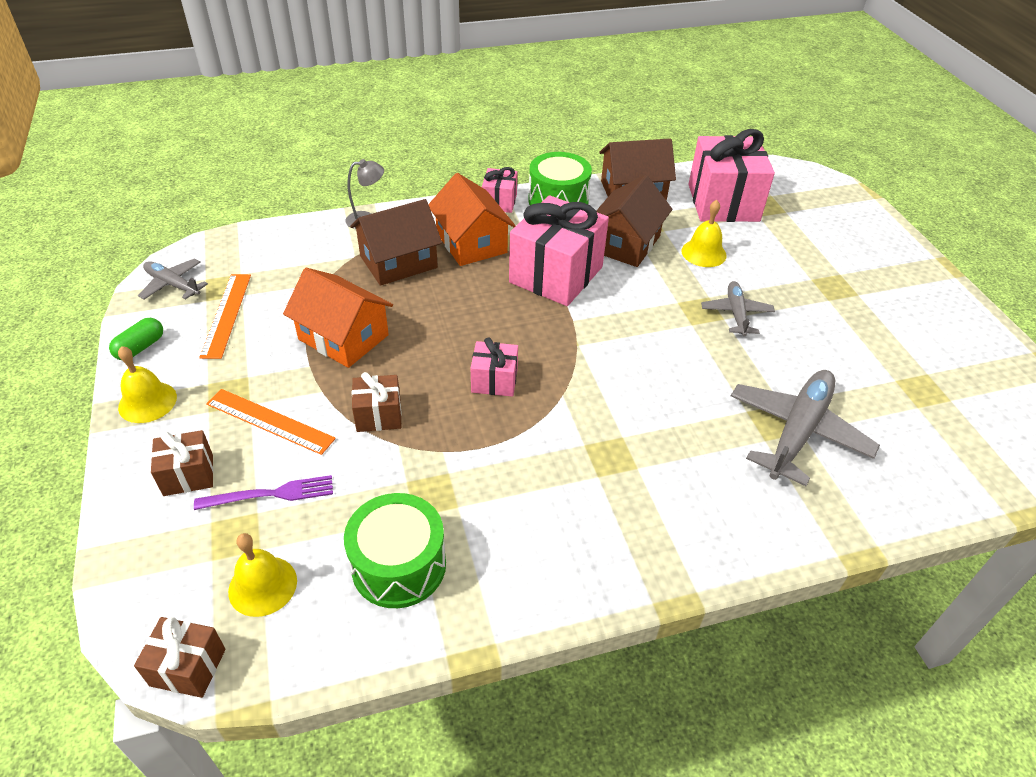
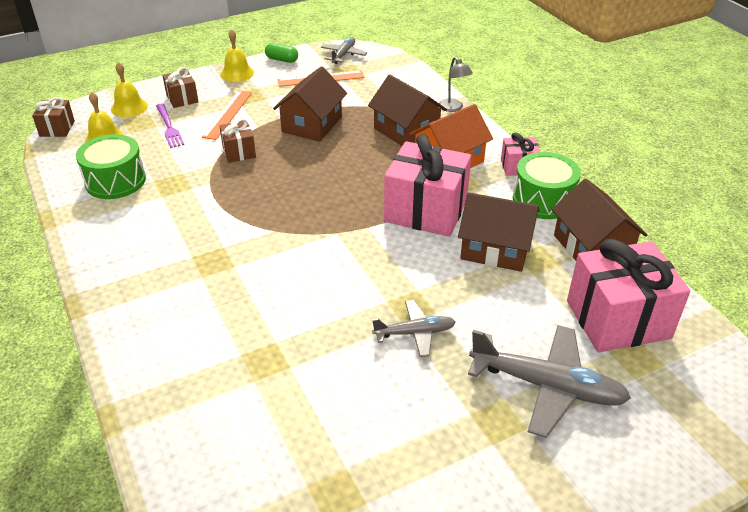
camera: 80 degrees right, 5 degrees down
(343, 337) = (312, 124): orange house -> brown house
(494, 381) = (283, 195): pink gift -> none
(703, 253) = (508, 306): yellow bell -> yellow bell (129, 107)
(797, 432) = (253, 378): grey plane -> grey plane (546, 386)

